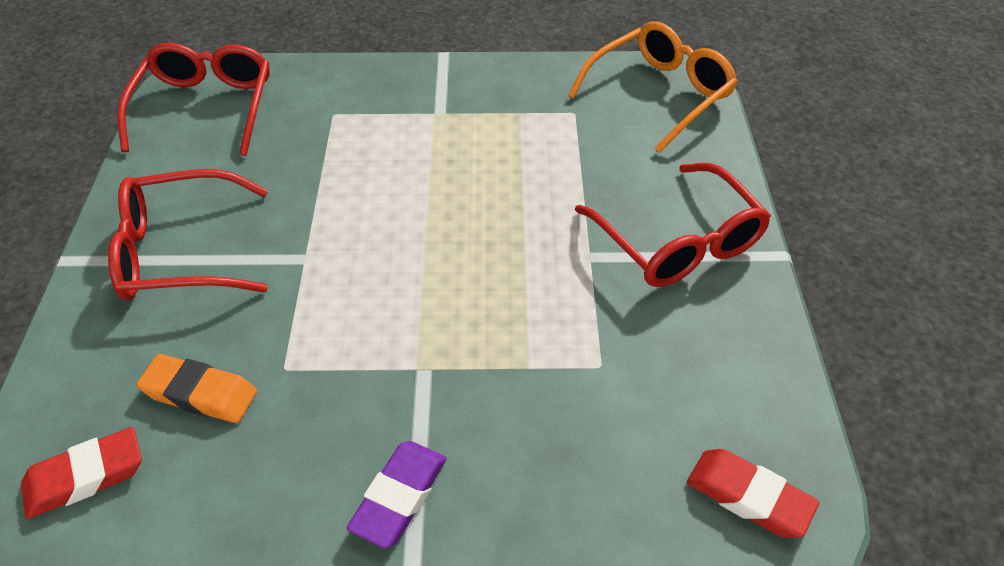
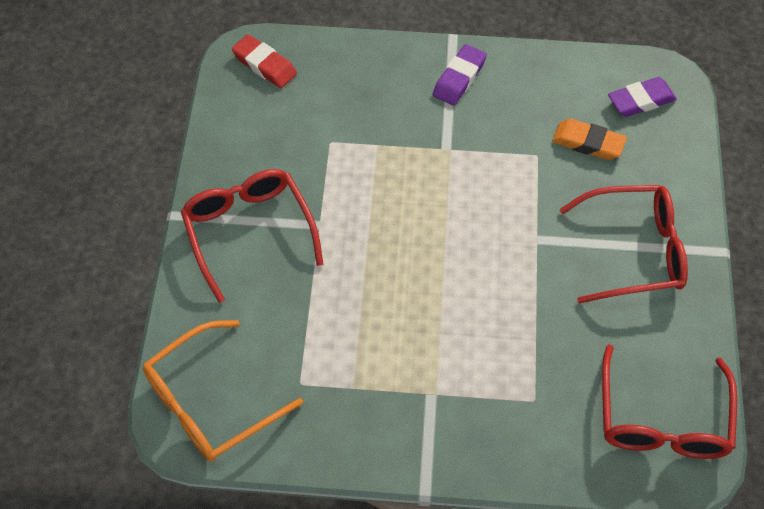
camera: 175 degrees left, 10 degrees up
(85, 477) = (641, 100): red eraser -> purple eraser

